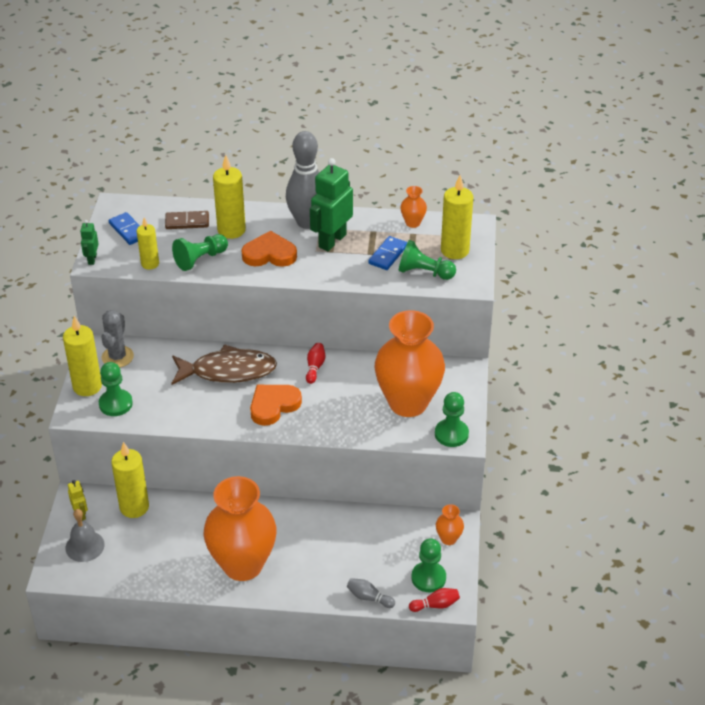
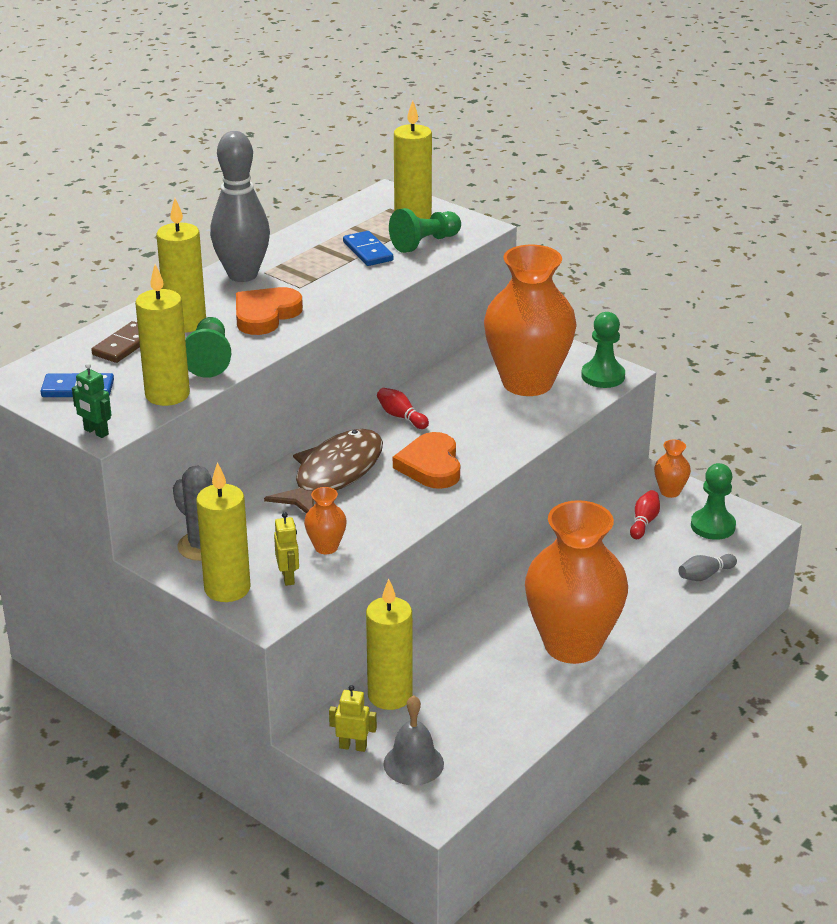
camera: 55 degrees left, 10 degrees down
(115, 404) = (288, 577): green pawn -> yellow robot
(150, 264) = (167, 395): yellow candle -> yellow candle, size x1.60
(332, 240) = (297, 272): green robot -> none
(413, 223) = (335, 221): orange vase -> orange vase (326, 547)
(436, 605) = (754, 537): red bowling pin -> red bowling pin (644, 522)

